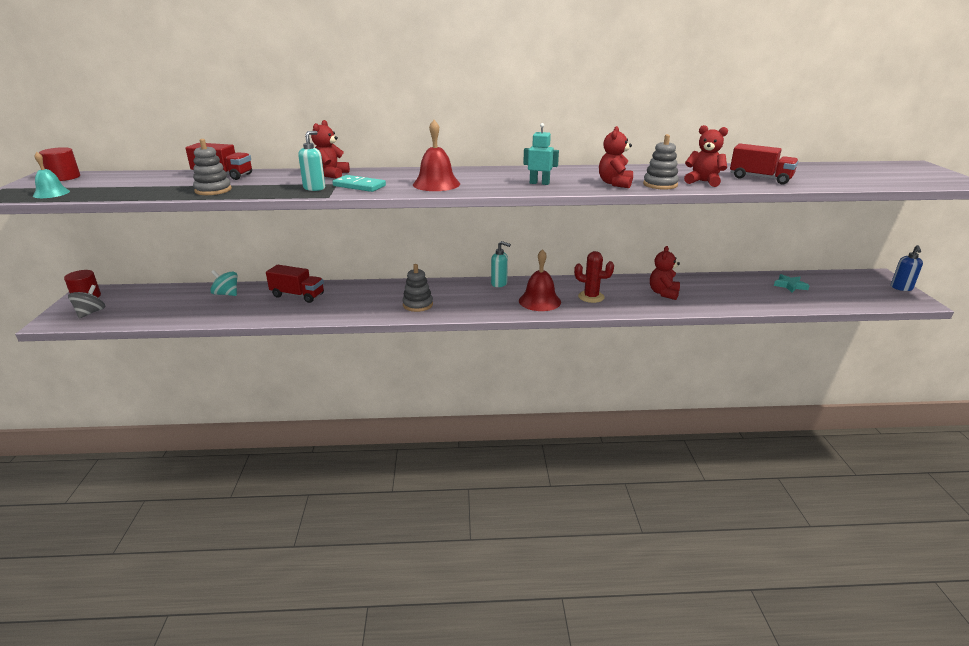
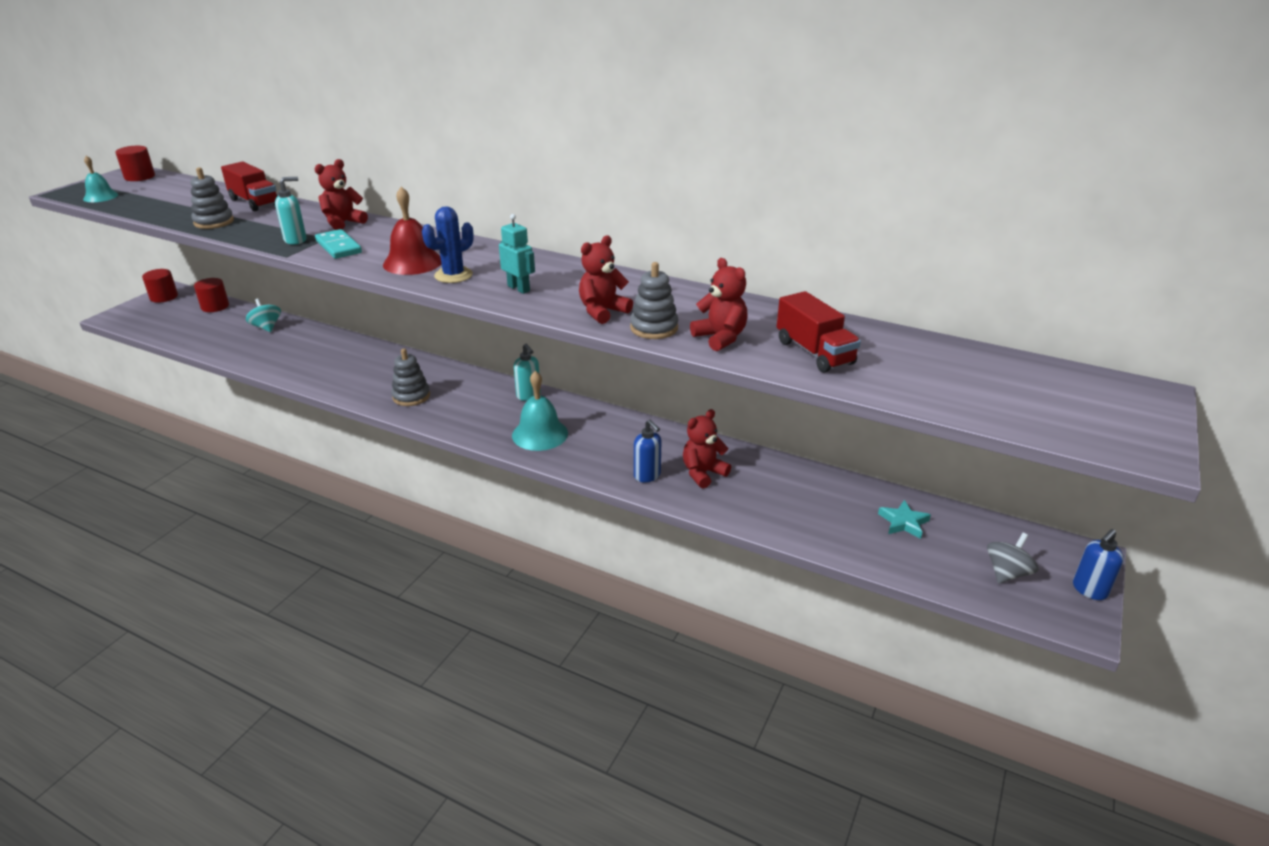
camera: 30 degrees right, 5 degrees up
(90, 313) = (147, 316): grey spinning top -> grey spinning top (1007, 573)
(152, 292) = (215, 306): none -> red cylinder
(297, 295) = (321, 348): red truck -> none
(481, 185) = (453, 275): none -> blue cactus
(539, 301) = (540, 434): red bell -> turquoise bell
(591, 297) = (606, 448): red cactus -> none
(636, 303) = (647, 476): none -> blue soap dispenser

